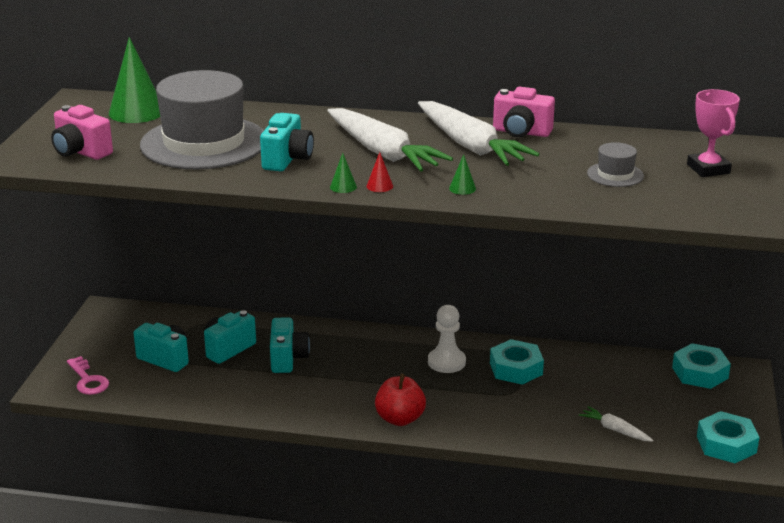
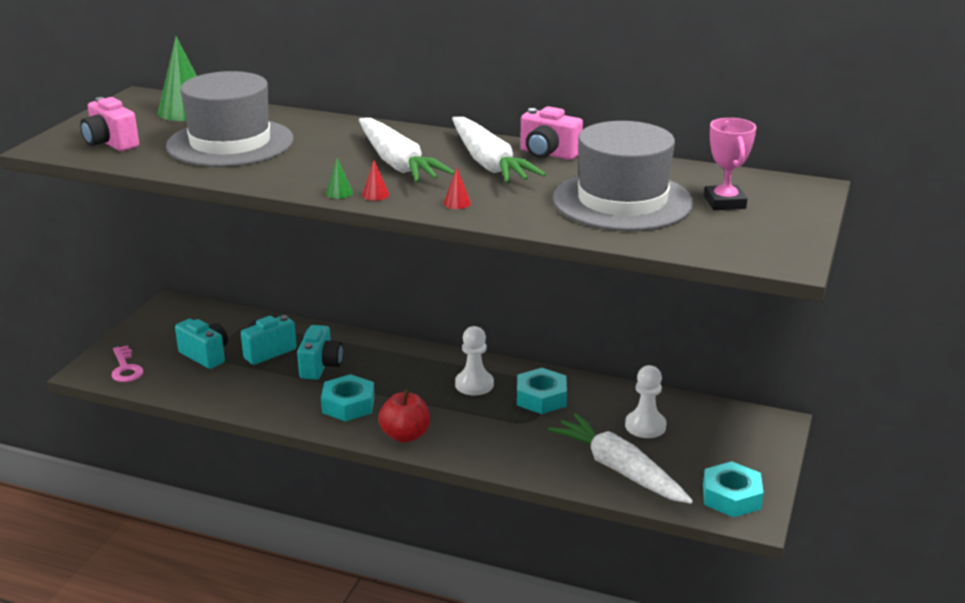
camera: 10 degrees right, 0 degrees up
(287, 160) = (300, 164): turquoise camera -> none
(462, 188) = (457, 203): green cone -> red cone
(615, 175) = (622, 201): grey hat -> grey hat, size x2.37
(615, 430) = (619, 469): white carrot -> white carrot, size x2.11
(623, 386) = (645, 426): none -> white pawn
(700, 373) = (731, 420): turquoise nut -> turquoise nut (348, 405)

